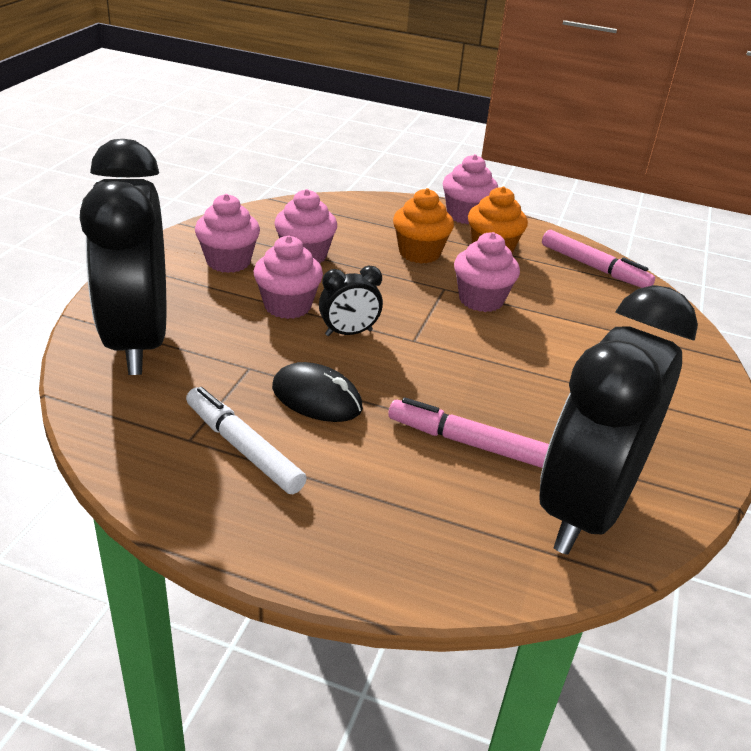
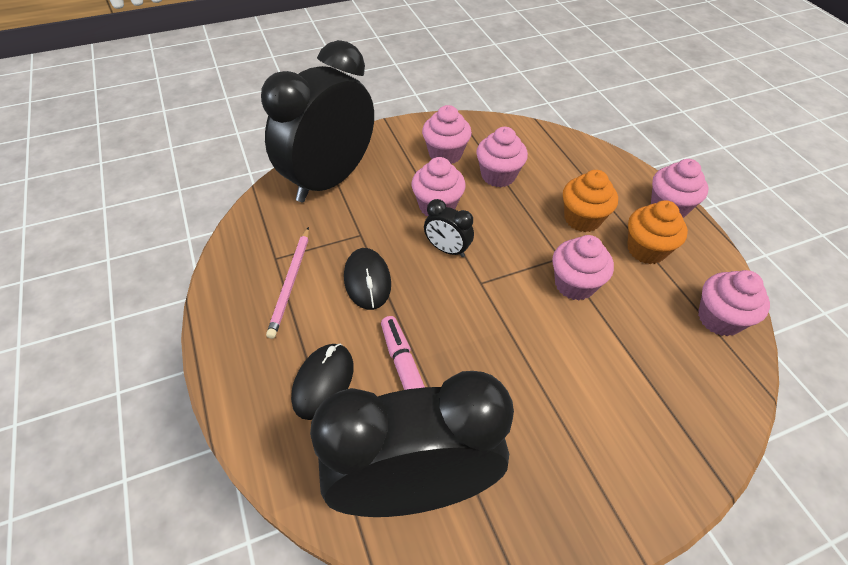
camera: 50 degrees right, 15 degrees up
(243, 448) = (290, 283): white marker -> pink pencil
(404, 497) = (323, 382): none -> black mouse
(594, 267) = (719, 319): pink marker -> pink cupcake

